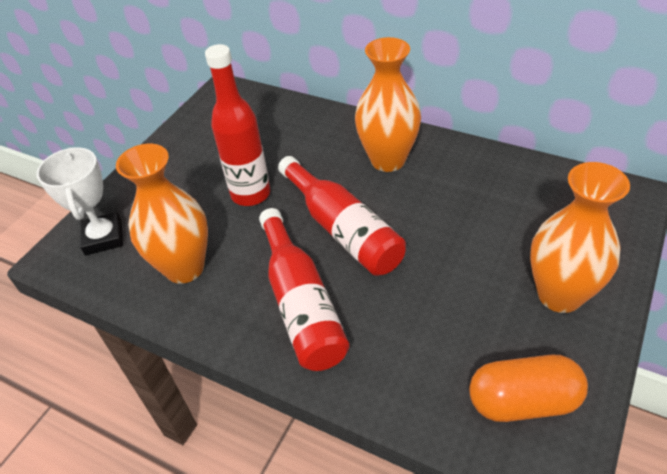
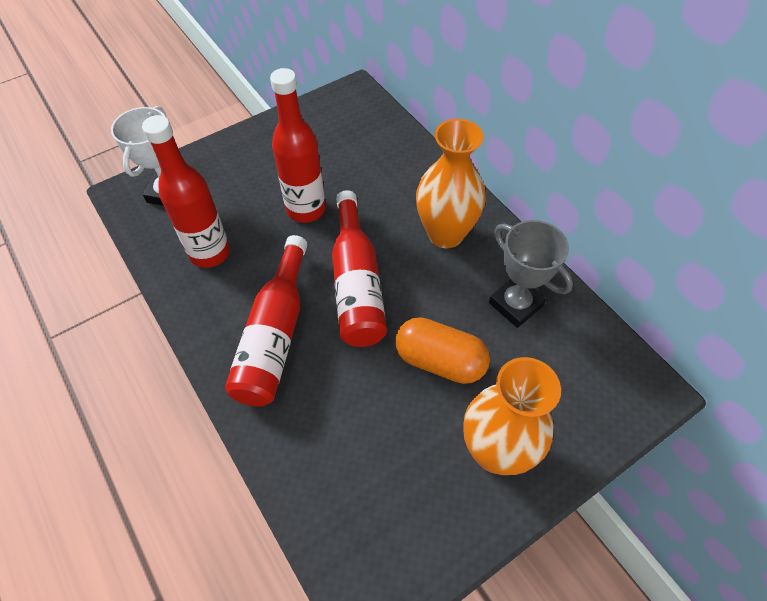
camera: 25 degrees right, 10 degrees up
(184, 268) = (210, 253): orange vase -> red bottle
(485, 184) = (515, 304): none -> grey trophy
(523, 401) = (385, 528): orange capsule -> orange capsule (440, 361)

